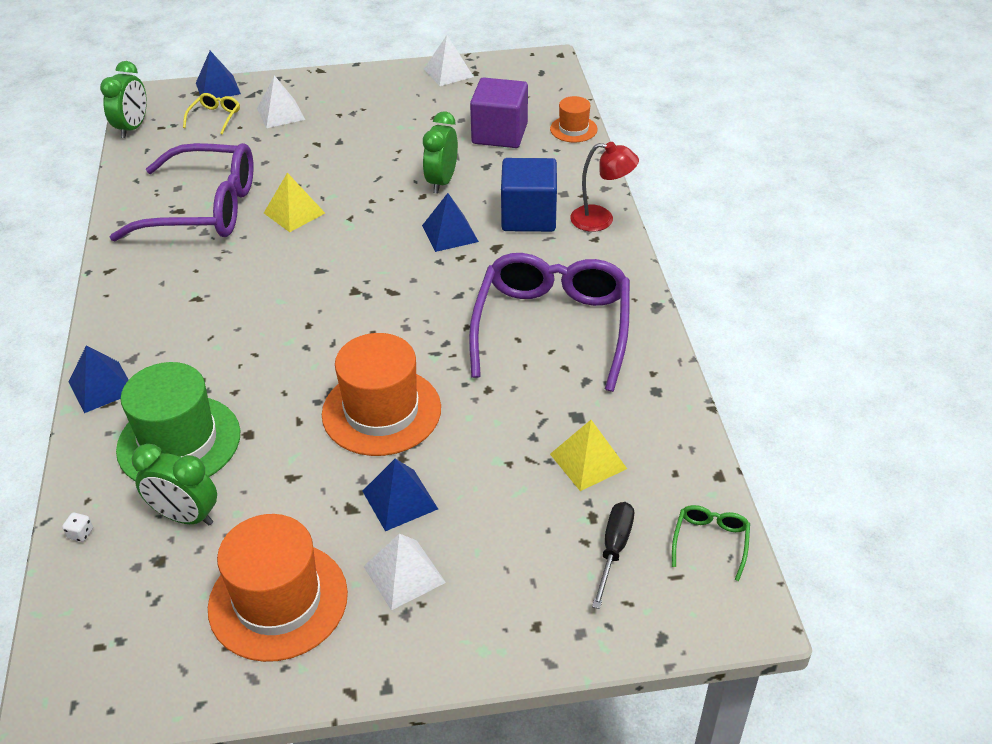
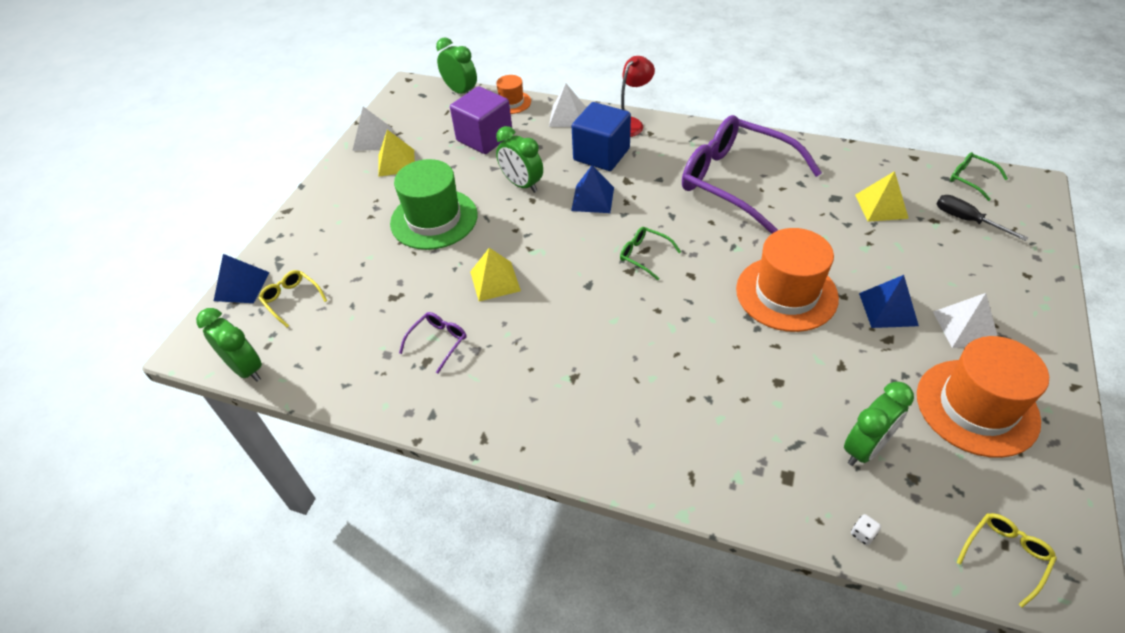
camera: 60 degrees left, 5 degrees up
(85, 647) = (1005, 556): none -> yellow glasses
(101, 387) = (664, 479): blue pyramid -> none
(179, 441) = (768, 433): green hat -> green hat (434, 219)
(202, 209) = (438, 342): purple glasses -> purple glasses, size x0.40
(281, 114) = (332, 252): white pyramid -> white pyramid (567, 116)
(383, 294) = (644, 255): none -> green glasses
(423, 98) = (396, 162): none -> yellow pyramid
(566, 92) = (461, 91): none -> green clock

